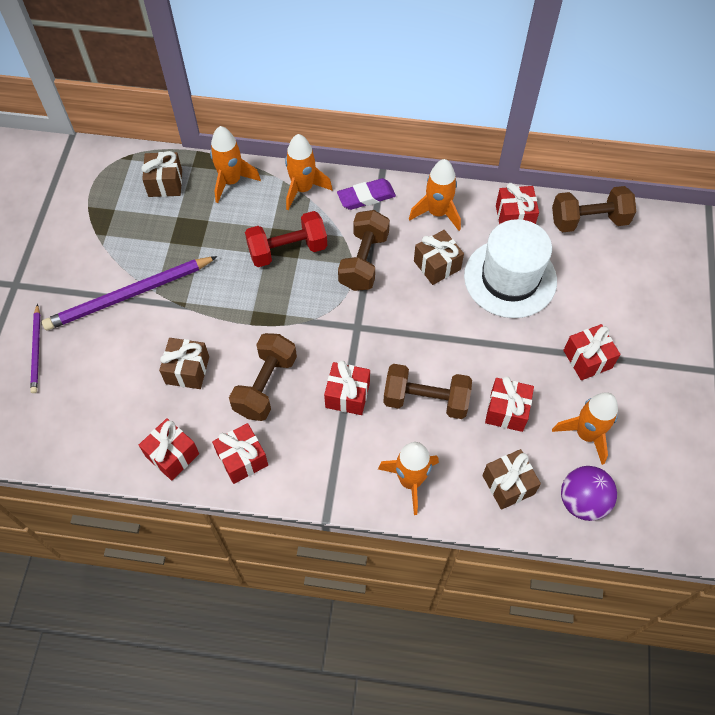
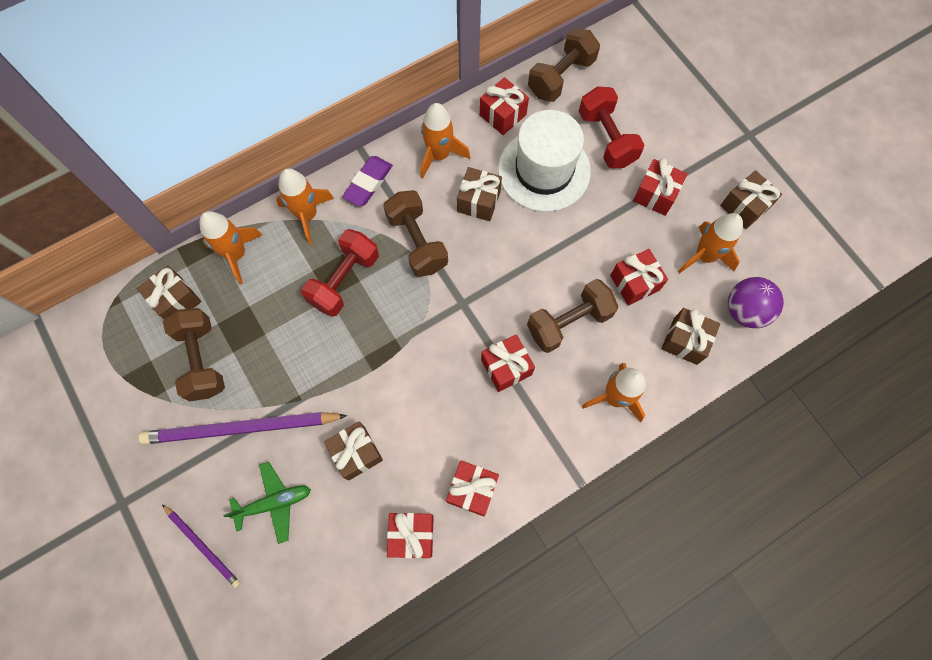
camera: 40 degrees left, 10 degrees up
(104, 359) = (274, 503): none -> green plane
(129, 295) = (241, 428): purple pencil -> purple pencil turned 60 degrees clockwise
(265, 385) = (434, 412): brown dumbbell -> brown dumbbell (202, 360)
(584, 290) = (606, 138): none -> red dumbbell
(659, 423) = (744, 207): none -> brown gift

